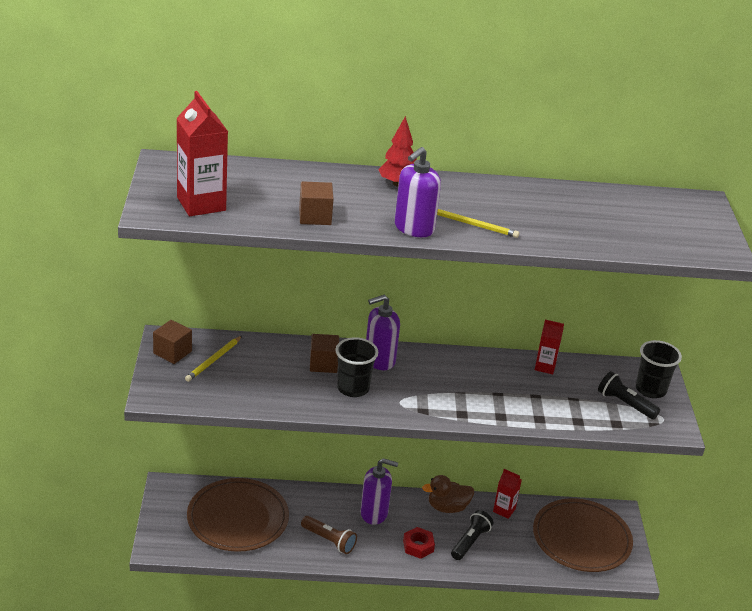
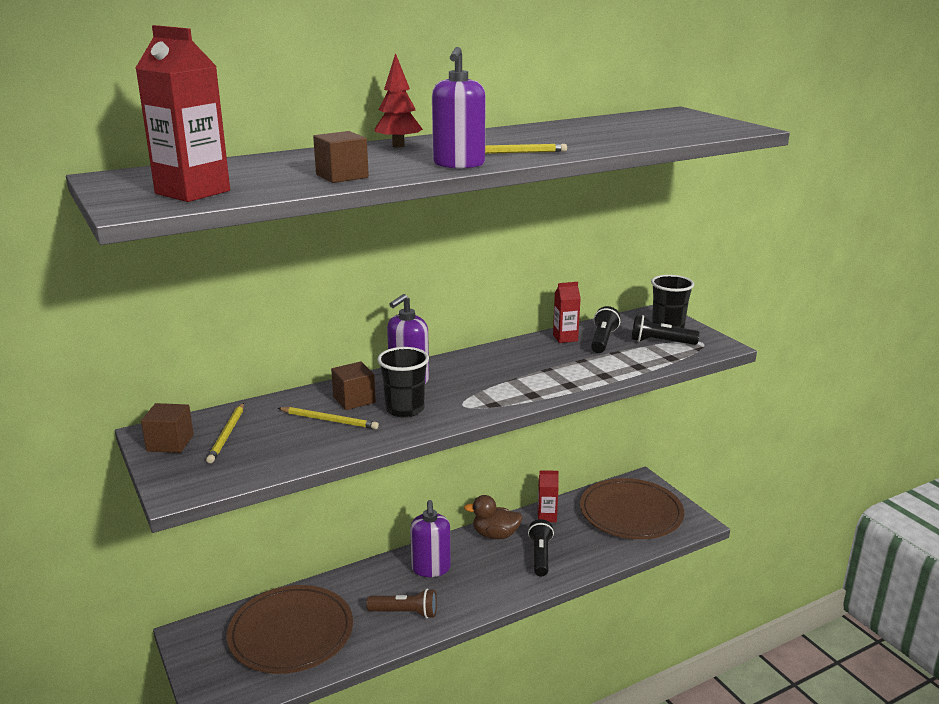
camera: 25 degrees left, 10 degrees down
(291, 376) = (329, 420): none -> yellow pencil
(374, 513) = (431, 568): purple soap dispenser -> purple soap dispenser turned 105 degrees clockwise
(418, 546) = (496, 580): red nut -> none
(447, 507) = (495, 535): brown duck -> brown duck turned 45 degrees clockwise
(575, 382) = (603, 340): none -> black flashlight

